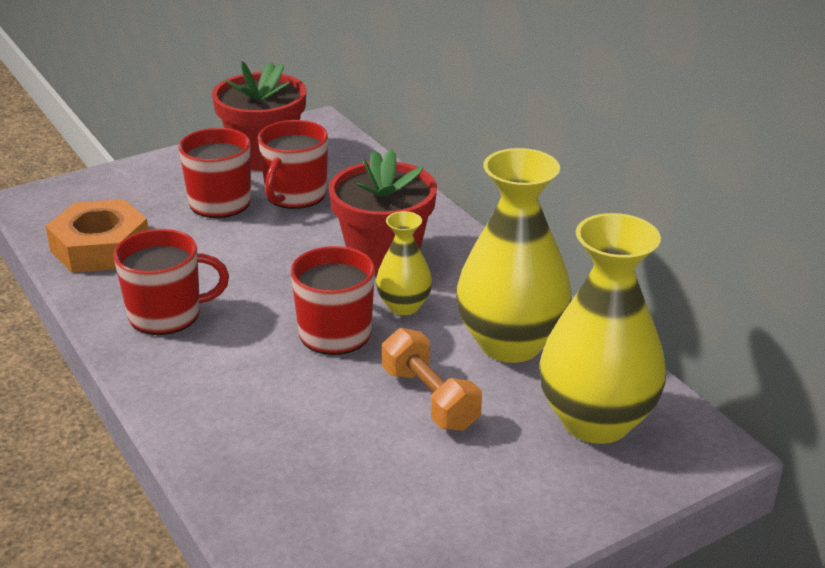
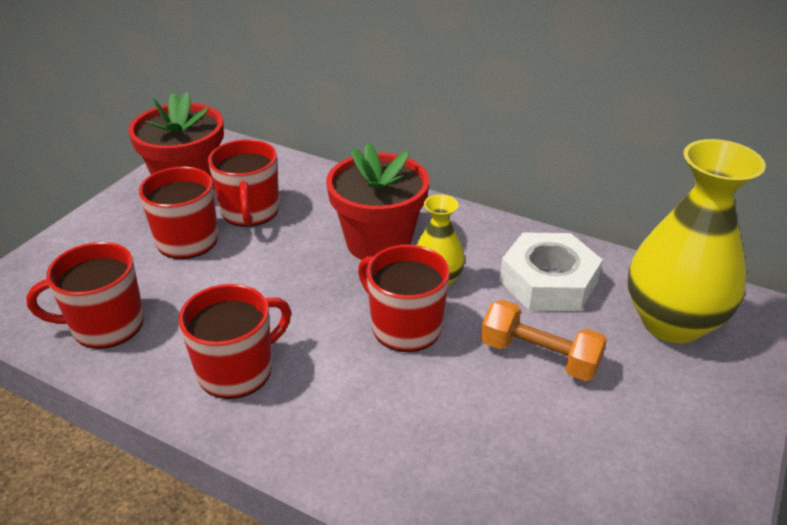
camera: 30 degrees left, 5 degrees up
(100, 247) = (106, 325): orange nut -> red mug
(510, 343) = (548, 281): yellow vase -> white nut

